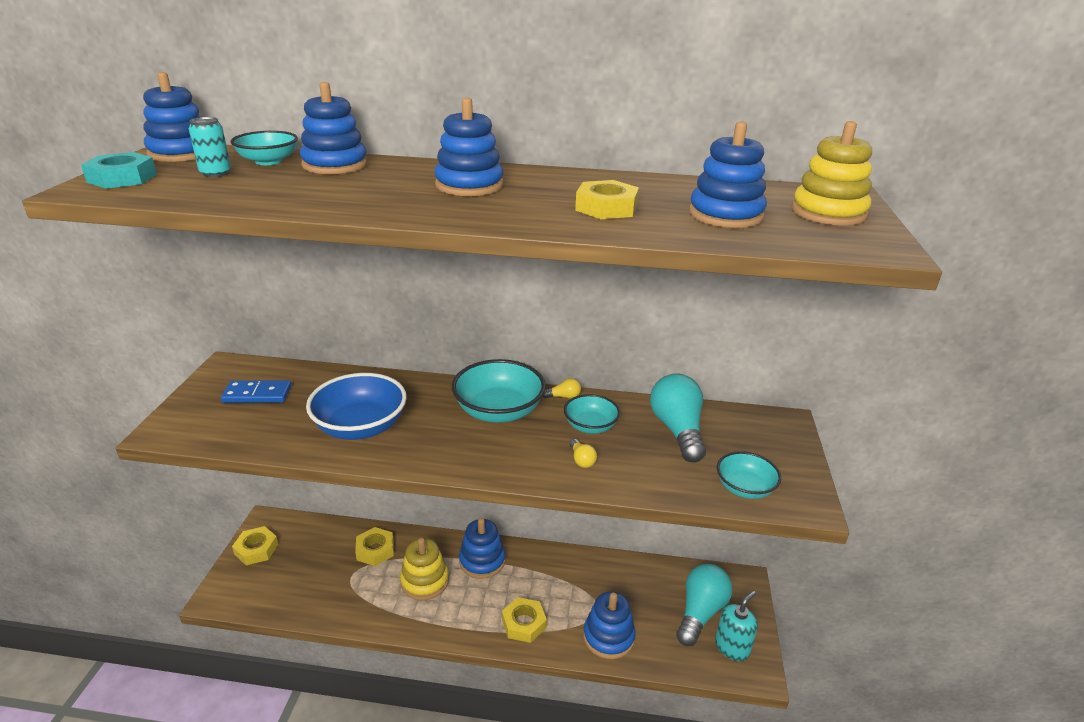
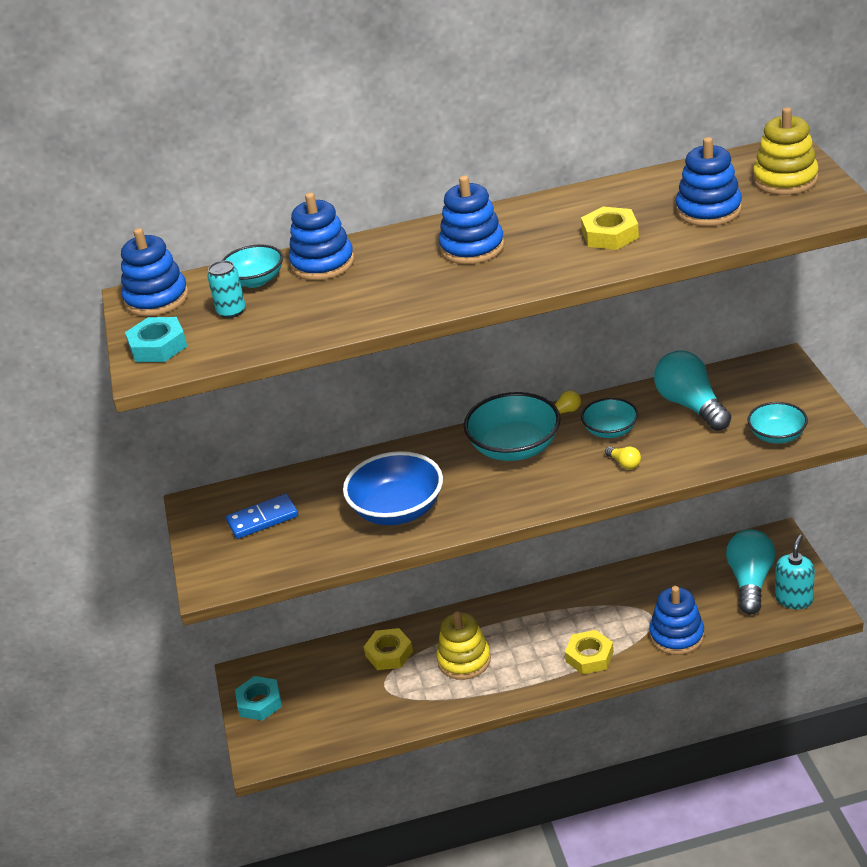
camera: 15 degrees left, 5 degrees up
(256, 549) = (259, 702): yellow nut -> turquoise nut
(482, 561) = (508, 620): blue stacking toy -> none

